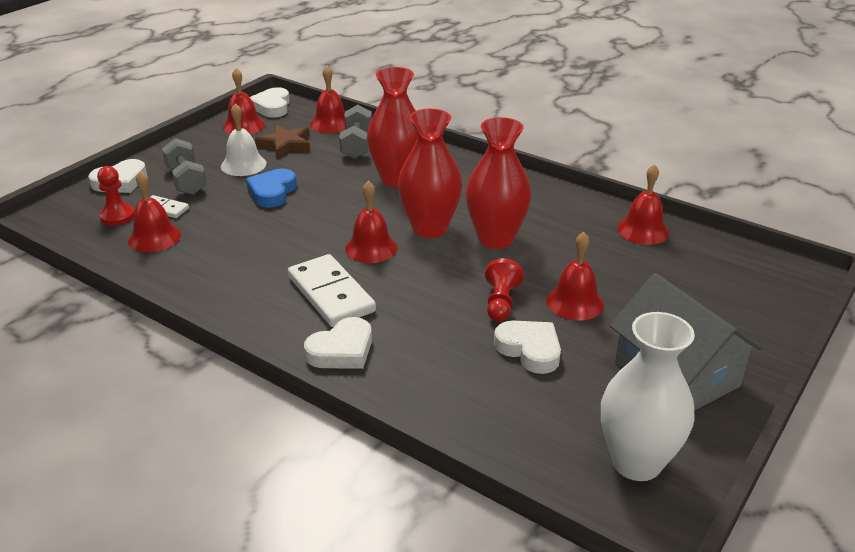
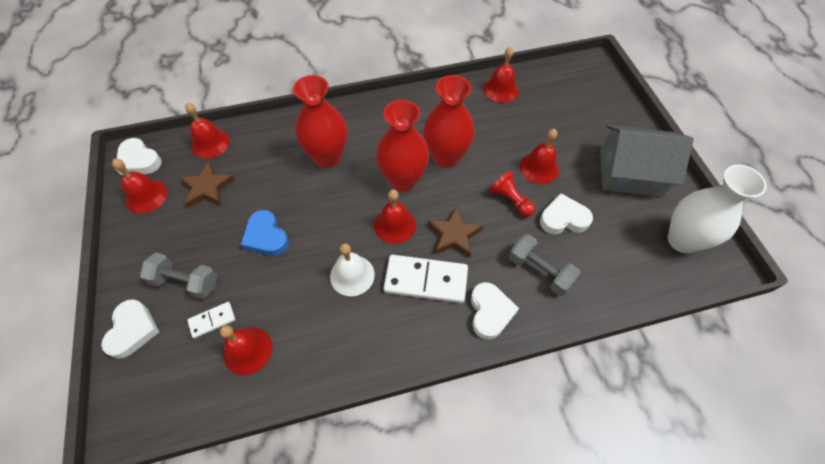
camera: 50 degrees left, 25 degrees up
(117, 216) = (186, 361): red pawn -> none
(243, 165) = (206, 231): white bell -> white bell (352, 275)
(356, 145) = (258, 149): grey dumbbell -> grey dumbbell (539, 271)
(406, 287) = (454, 235): none -> brown star

